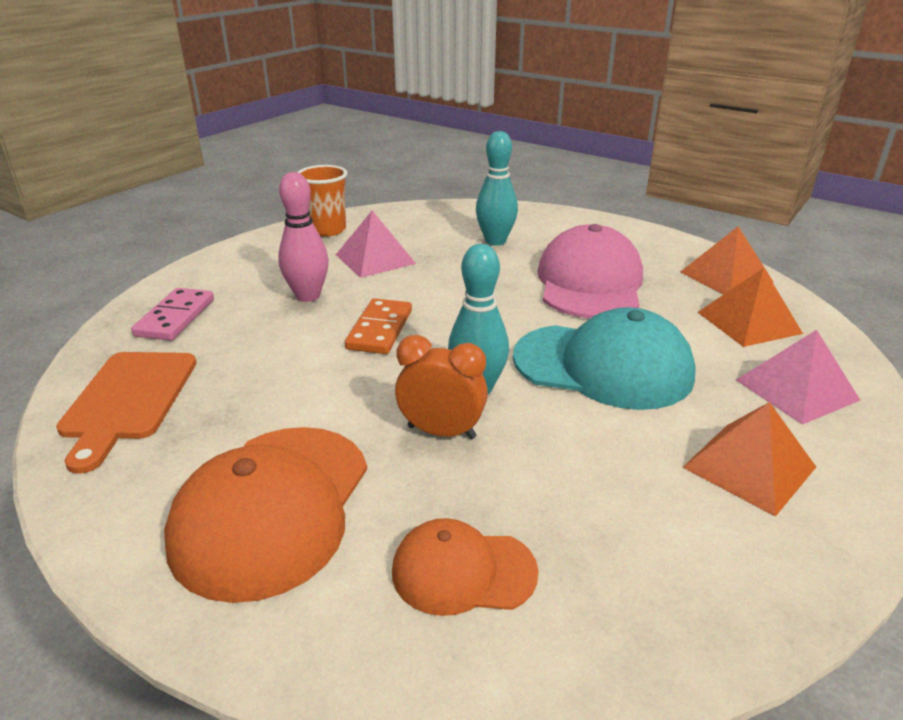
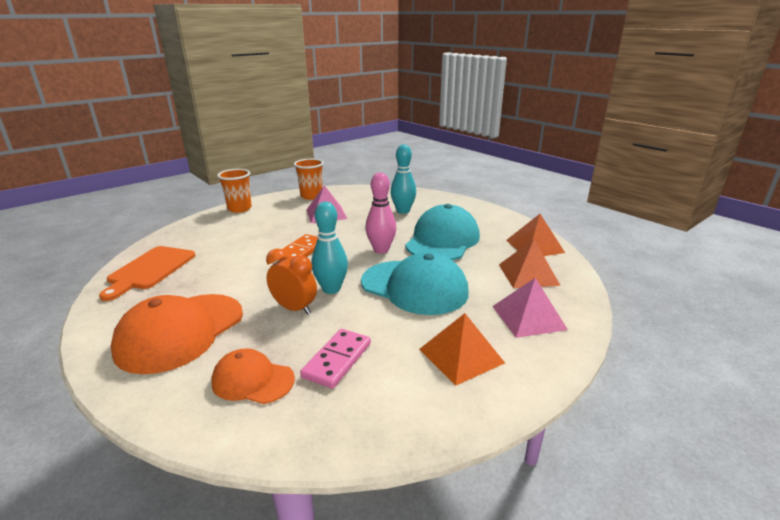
camera: 15 degrees right, 5 degrees down
(175, 317) = (200, 233): pink domino -> pink domino (337, 360)
(216, 265) = (239, 208): none -> orange cup
(308, 296) = (275, 229): pink bowling pin -> pink bowling pin (381, 250)
(589, 283) = (442, 240): pink cap -> turquoise cap

